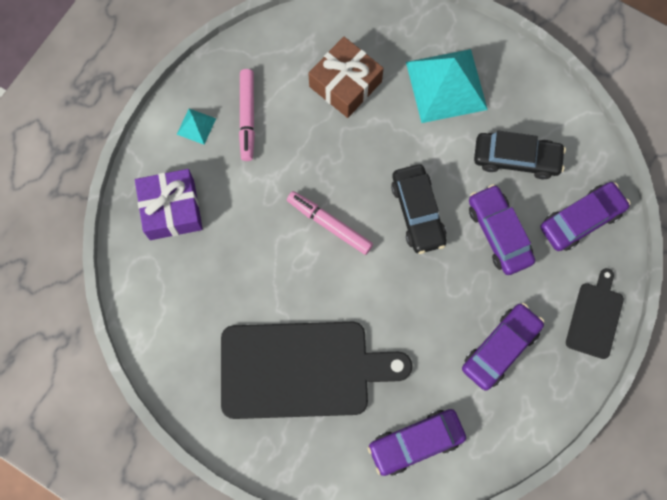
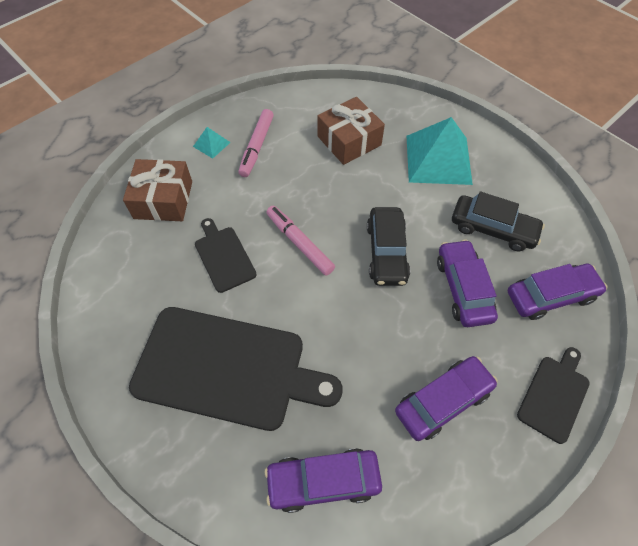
camera: 15 degrees right, 15 degrees down
(172, 209) = (163, 200): purple gift -> brown gift
(259, 259) = (224, 256): none -> black cutting board

